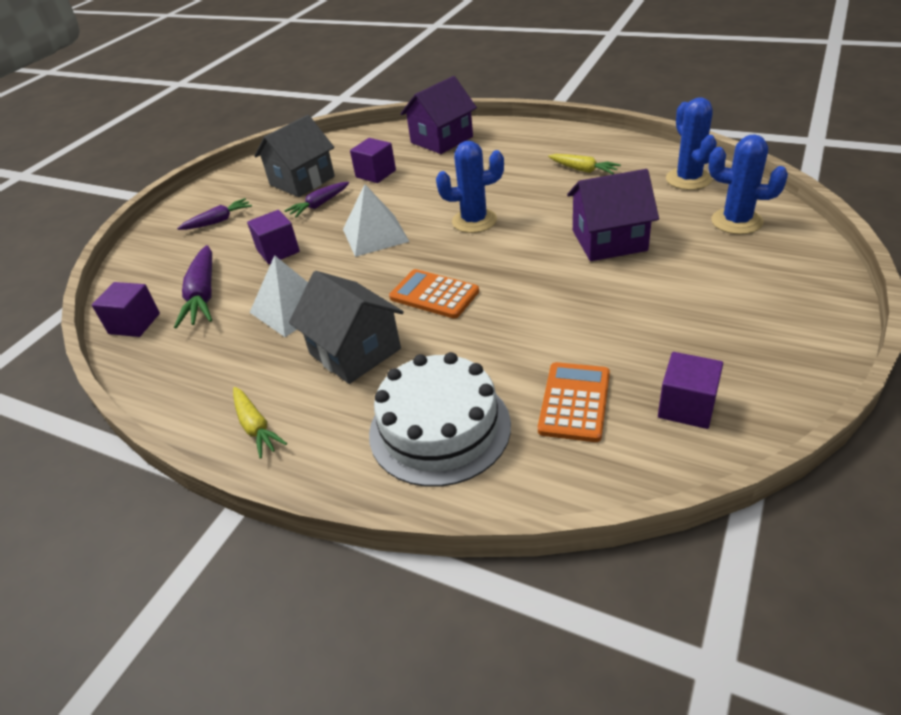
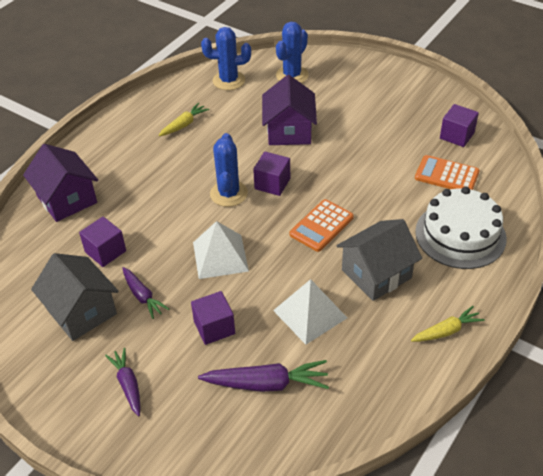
camera: 85 degrees left, 5 degrees up
(134, 323) = (294, 438): purple cube -> purple cube (272, 183)

